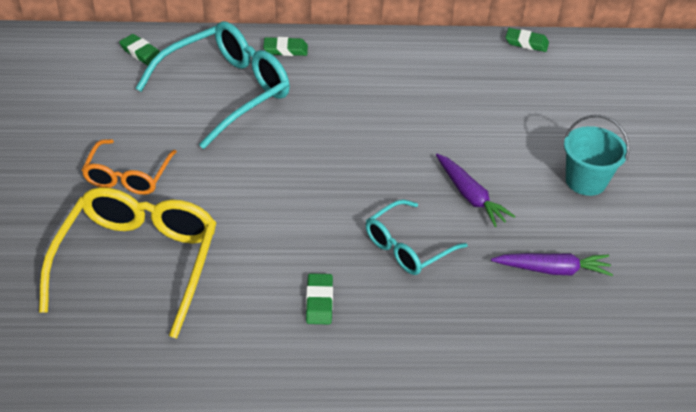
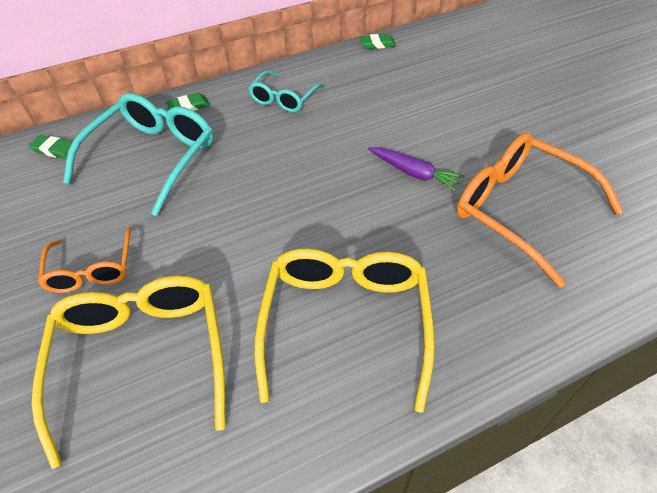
camera: 20 degrees left, 5 degrees up
(319, 301) = (345, 322): green eraser -> yellow glasses
(407, 247) = (391, 237): turquoise glasses -> turquoise glasses (284, 99)
(552, 270) = (520, 210): purple carrot -> orange glasses
(585, 181) = (492, 129): turquoise bucket -> none

